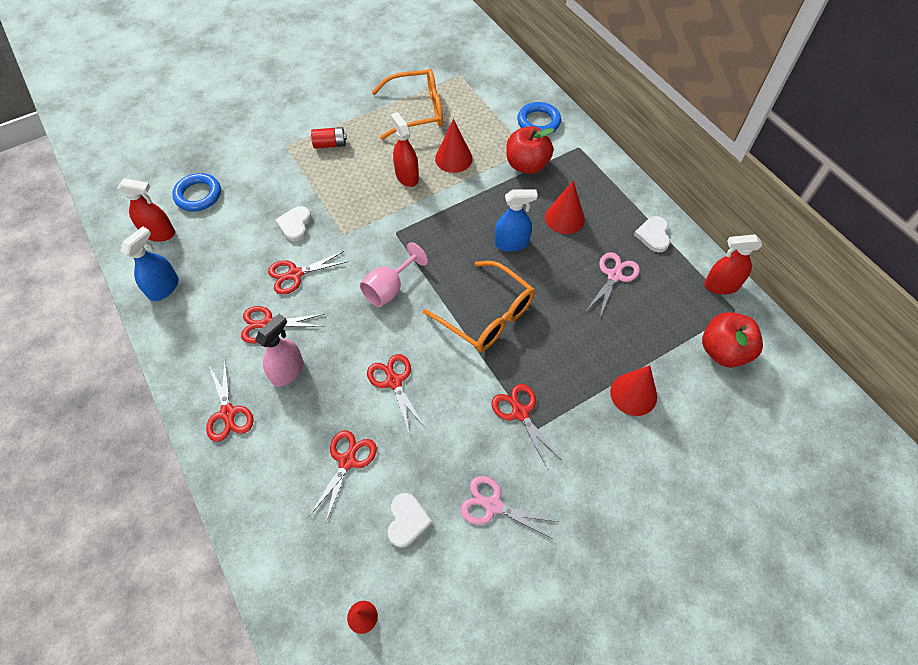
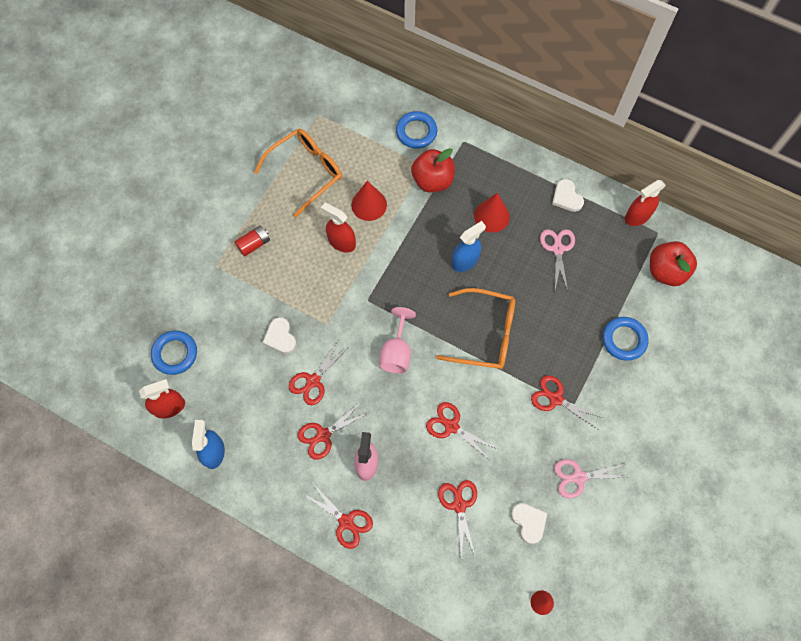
camera: 30 degrees left, 10 degrees up
(633, 394) = (624, 340): red cone -> blue ring

